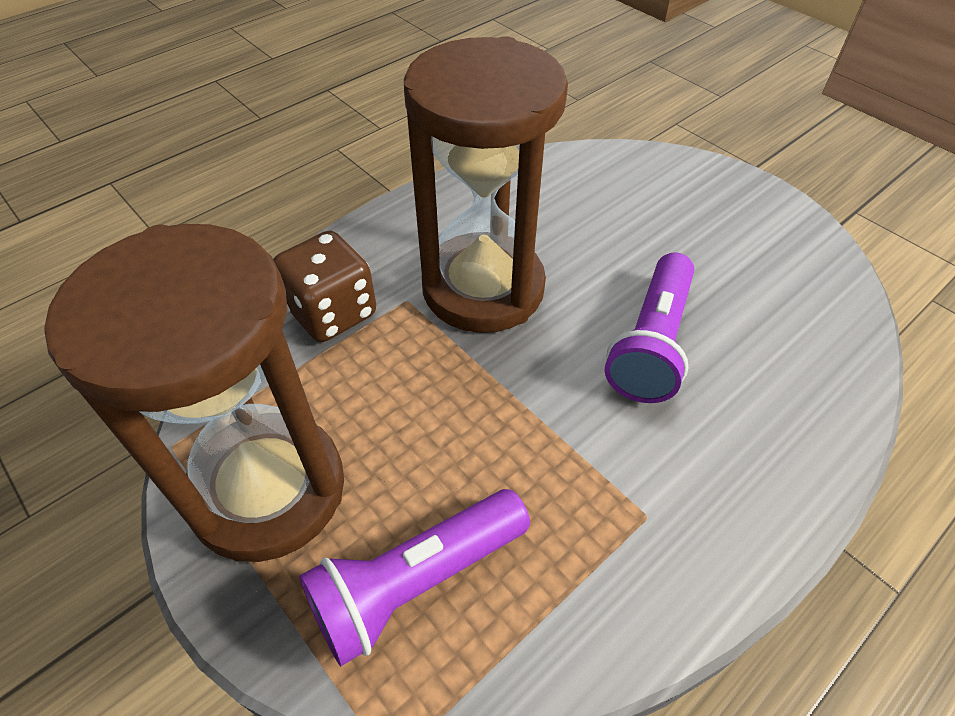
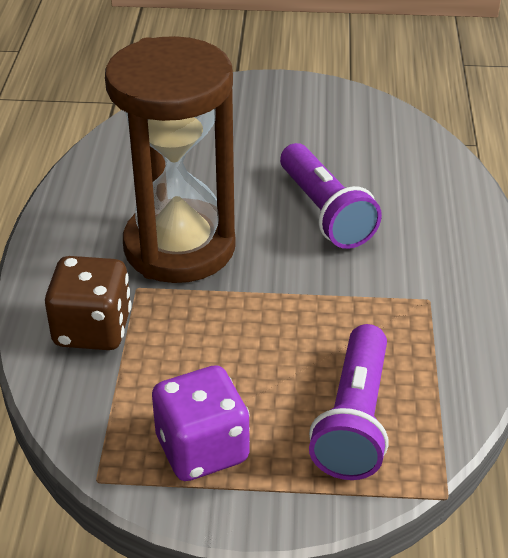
camera: 45 degrees left, 10 degrees down
(268, 489) = (202, 449): brown hourglass -> purple dice

